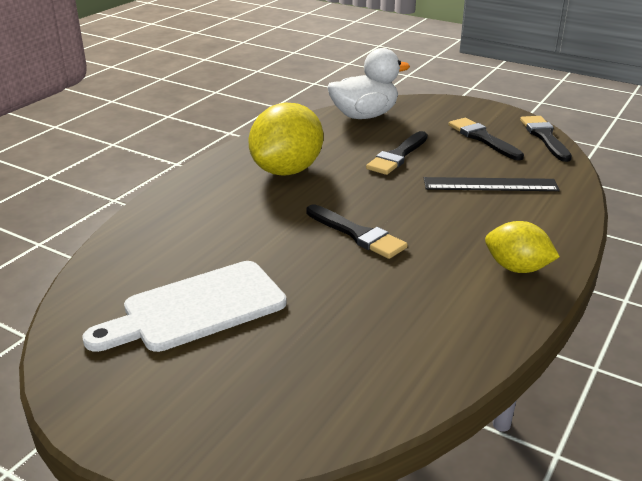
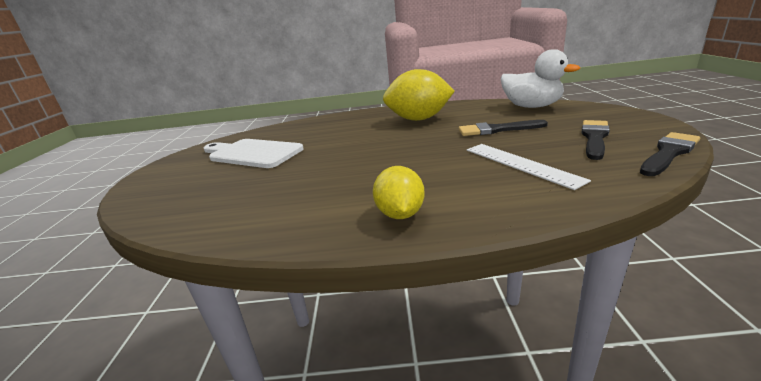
camera: 60 degrees right, 5 degrees down
(357, 234) = (372, 155): black brush -> none
(490, 184) = (521, 164): black ruler -> white ruler

